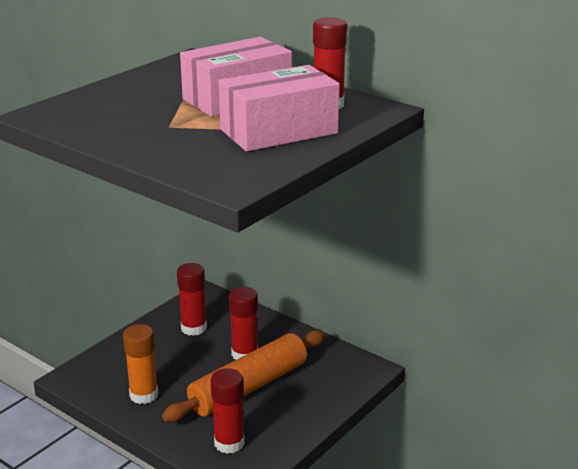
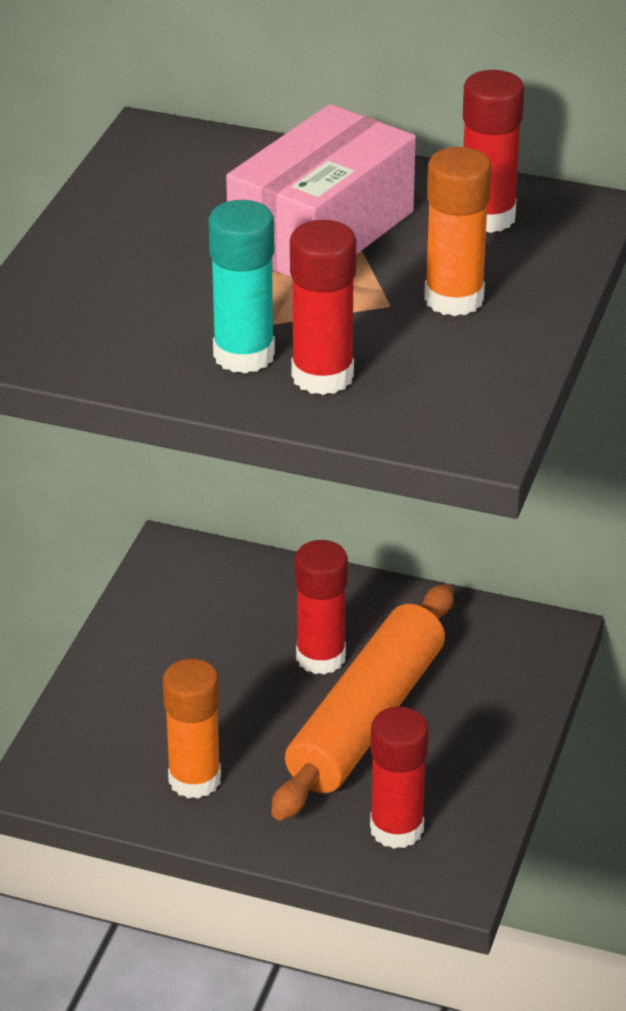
camera: 20 degrees left, 10 degrees up
(147, 136) = (244, 355): none -> turquoise glue stick
(193, 328) = (197, 627): red glue stick -> red glue stick (322, 376)
(278, 131) = (454, 299): pink box -> orange glue stick

